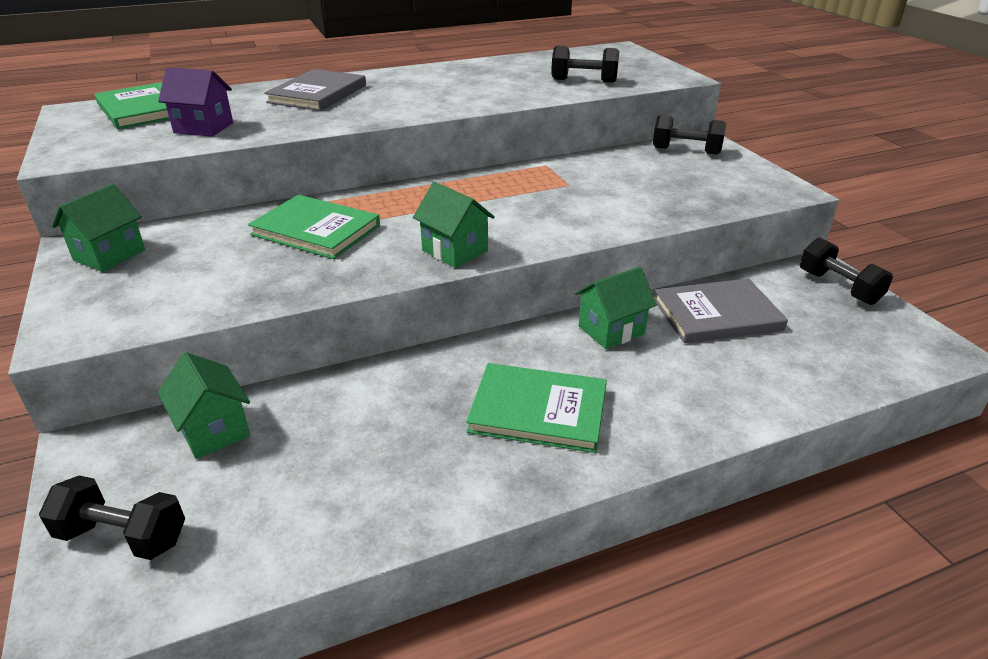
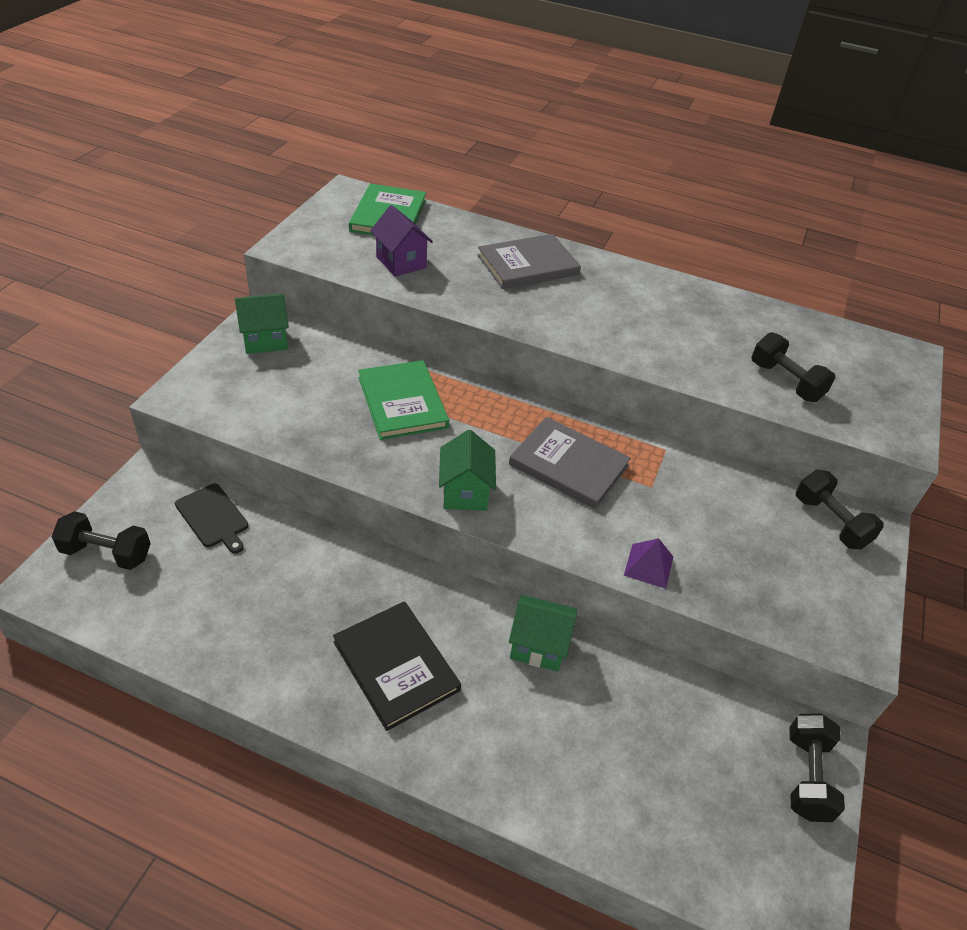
camera: 40 degrees right, 10 degrees up
(123, 536) = (107, 553): black dumbbell -> black dumbbell turned 45 degrees counterclockwise
(214, 430) = (213, 517): green house -> black cutting board
(538, 410) = (396, 666): green book -> black book
(635, 219) = (648, 566): none -> purple pyramid
(717, 314) = (645, 705): grey book -> grey book (568, 465)

